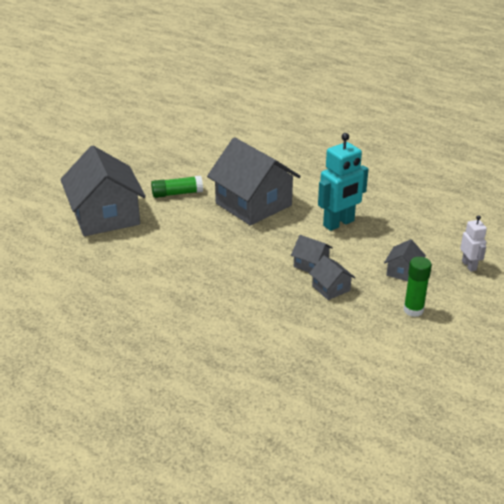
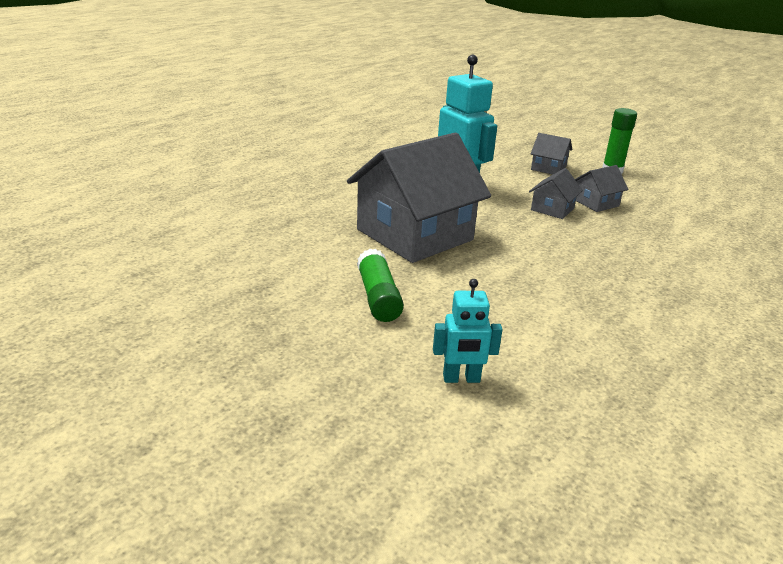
camera: 90 degrees left, 5 degrees down
(106, 216) = (461, 379): grey house -> turquoise robot
(469, 265) = (526, 142): white robot -> none

